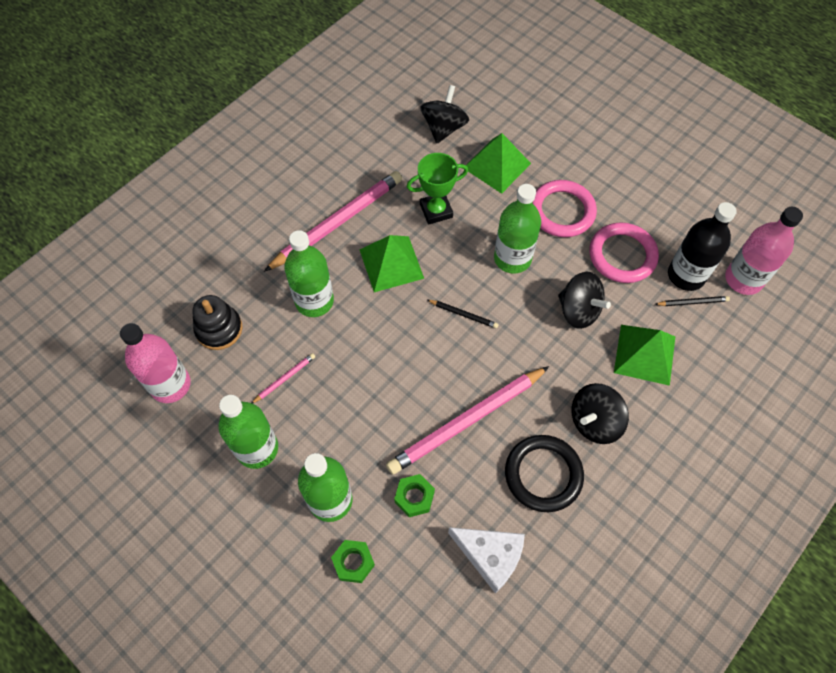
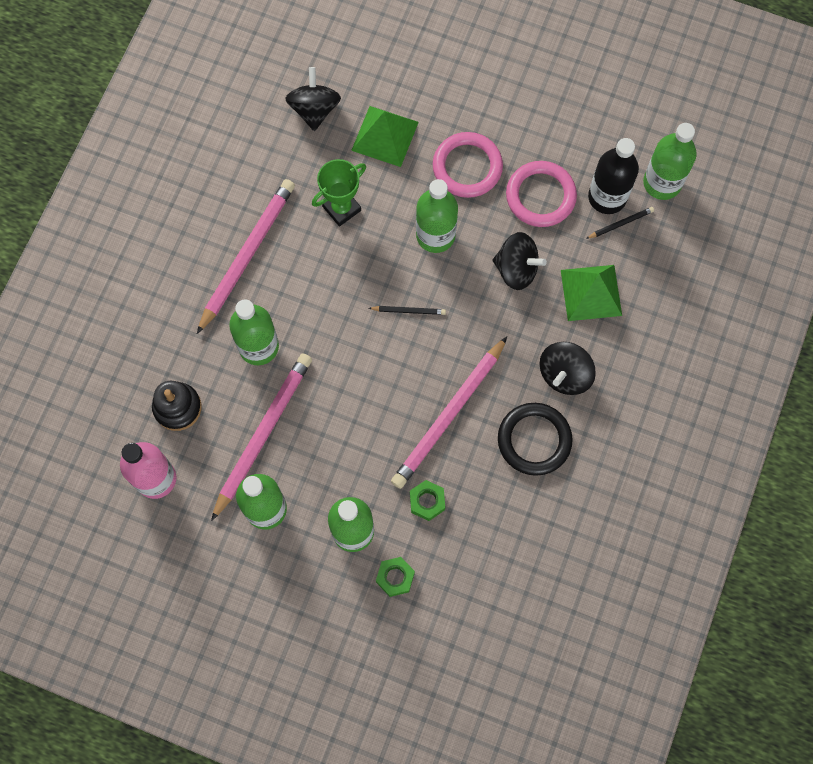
camera: 20 degrees left, 10 degrees up
(284, 379) = (263, 434): pink pencil -> pink pencil, size x2.40
(391, 264) = (319, 281): green pyramid -> none
(490, 556) = (511, 528): white cheese -> none
(743, 279) = (662, 183): pink bottle -> green bottle

